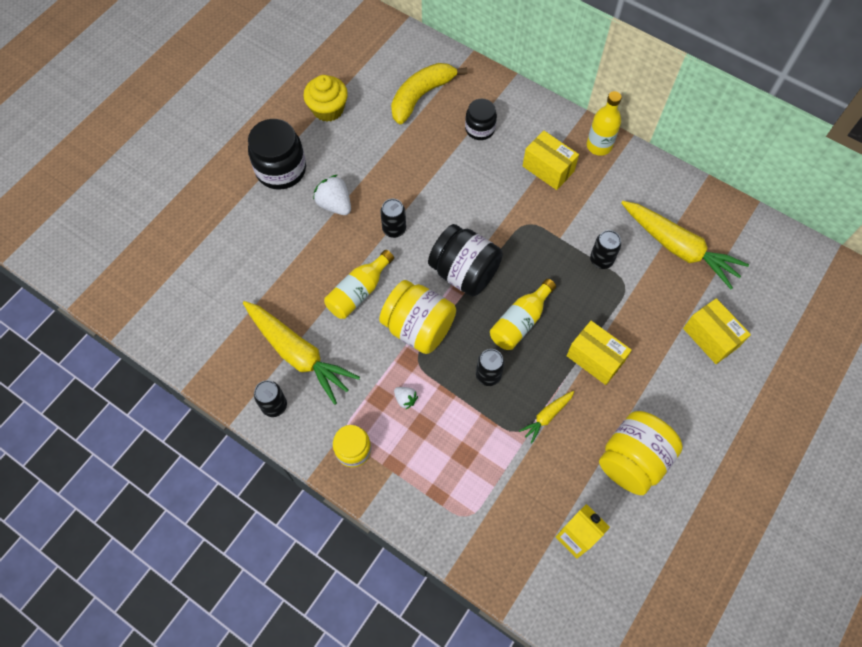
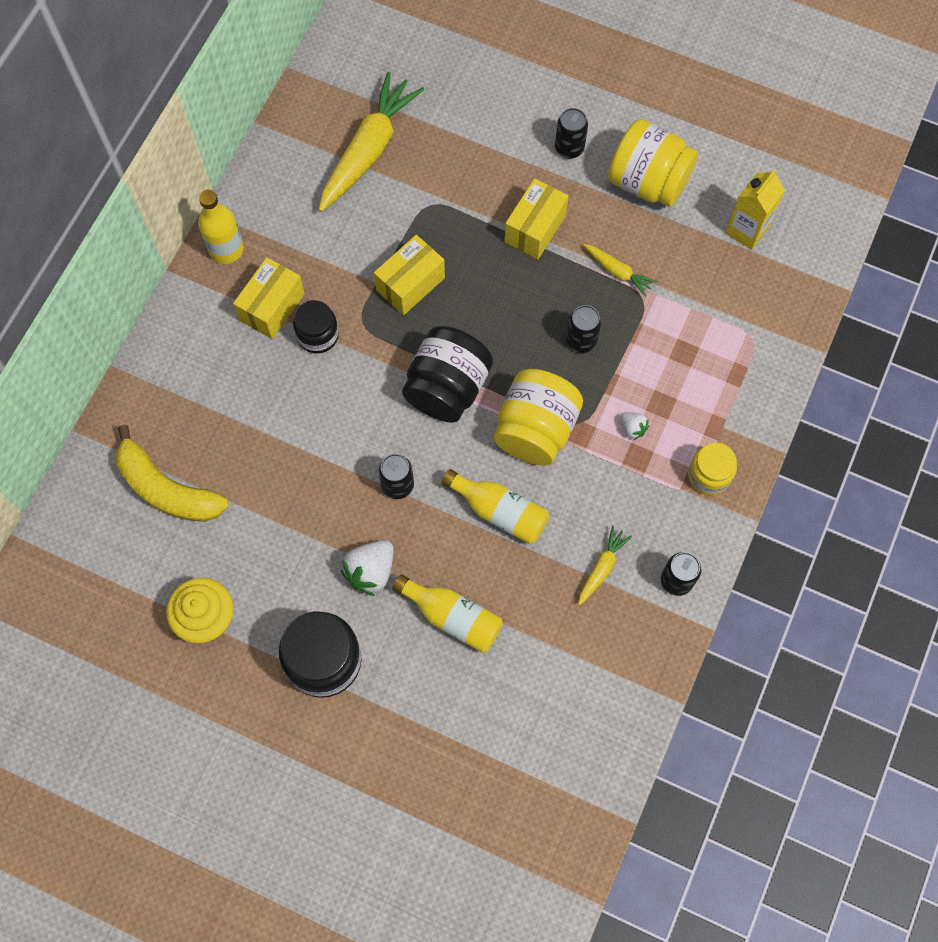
camera: 100 degrees left, 5 degrees up
(298, 354) = (601, 568): yellow carrot -> yellow carrot, size x0.47
(405, 399) = (632, 428): white strawberry -> white strawberry turned 105 degrees clockwise
(480, 129) = (216, 401): black jar -> black jar (318, 335)
(520, 322) = (503, 314): yellow bottle -> yellow bottle (453, 617)
(601, 260) = (401, 233): black can -> black can (569, 148)
(710, 337) = (483, 113): yellow box -> yellow box (410, 284)

